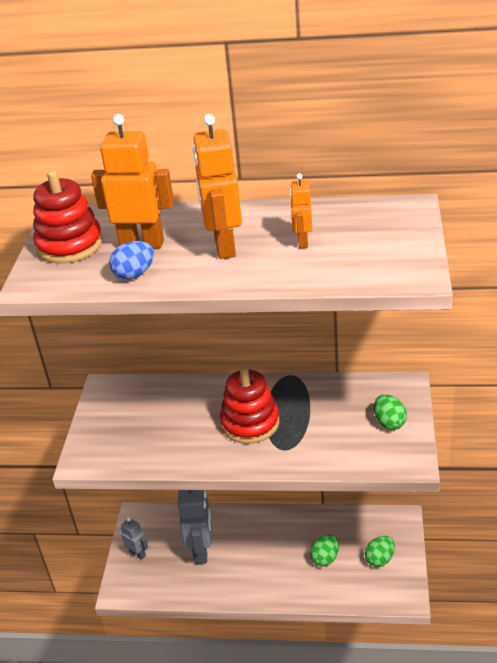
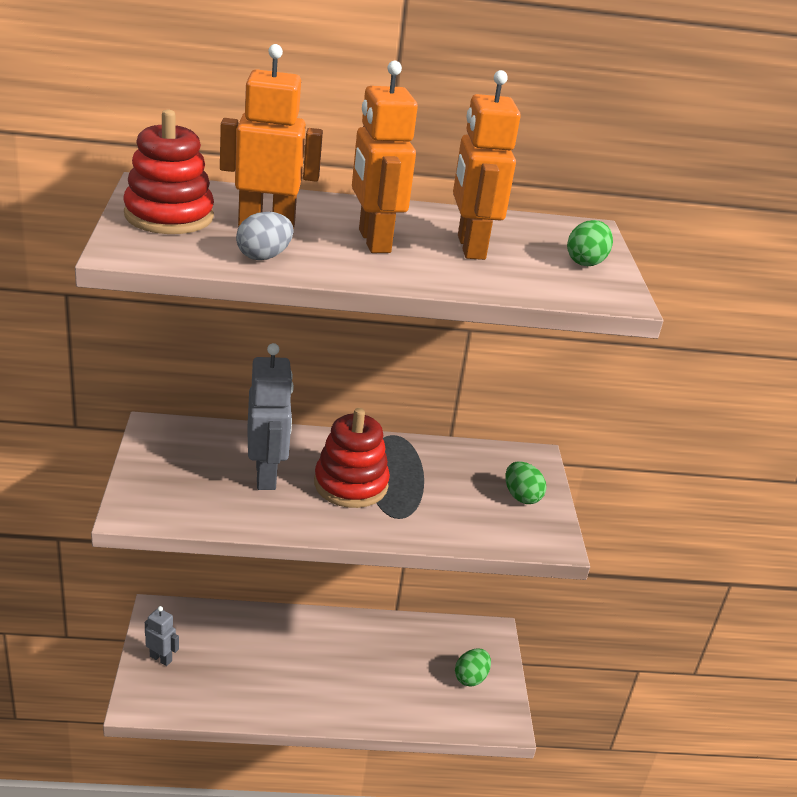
camera: 15 degrees left, 5 degrees down
(134, 274) = (264, 256): blue egg -> grey egg
(201, 551) = (246, 659): grey robot -> grey robot (266, 475)
(302, 242) = (470, 247): orange robot -> orange robot, size x1.87
(325, 558) = (404, 674): green egg -> green egg (586, 262)

